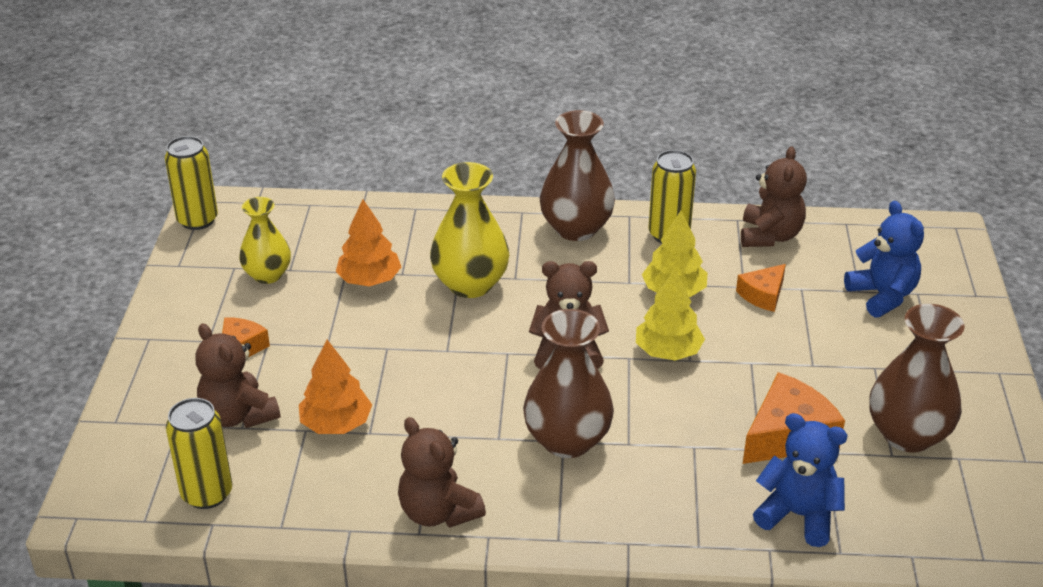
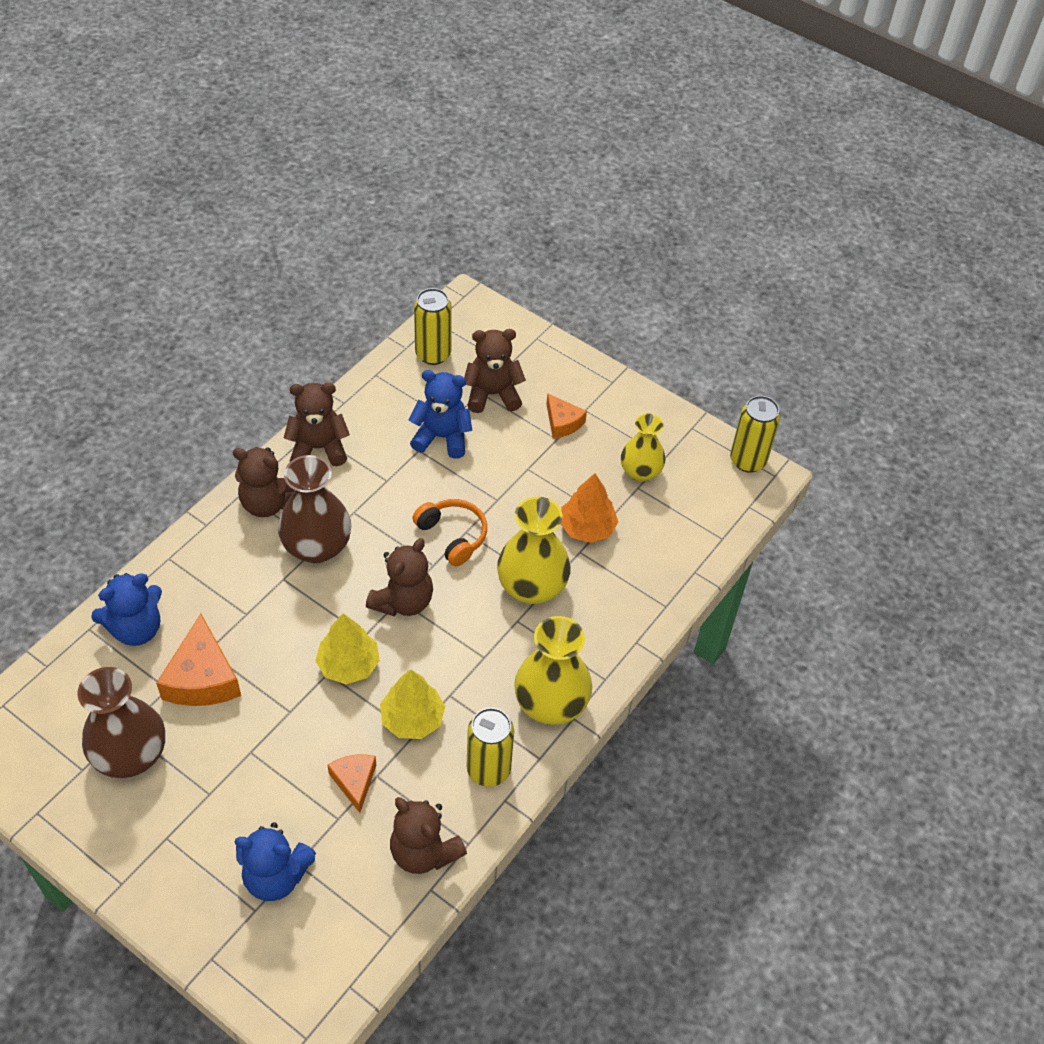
camera: 120 degrees right, 15 degrees up
(336, 423) = (442, 437): orange tree -> blue teddy bear
(460, 356) = (452, 536): none -> orange headphones
(552, 510) = (267, 503): none -> brown teddy bear
(576, 228) = (551, 704): brown vase -> yellow vase

